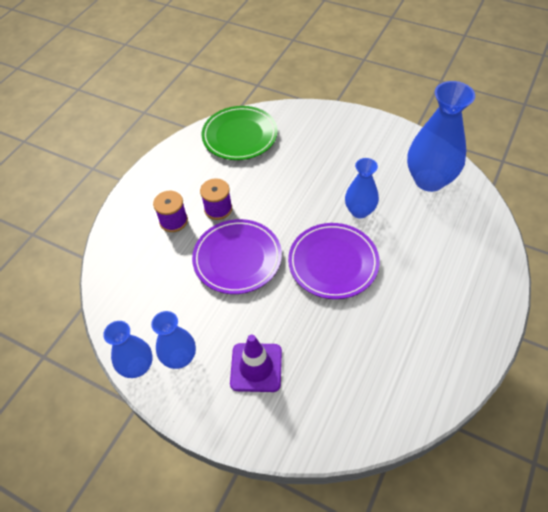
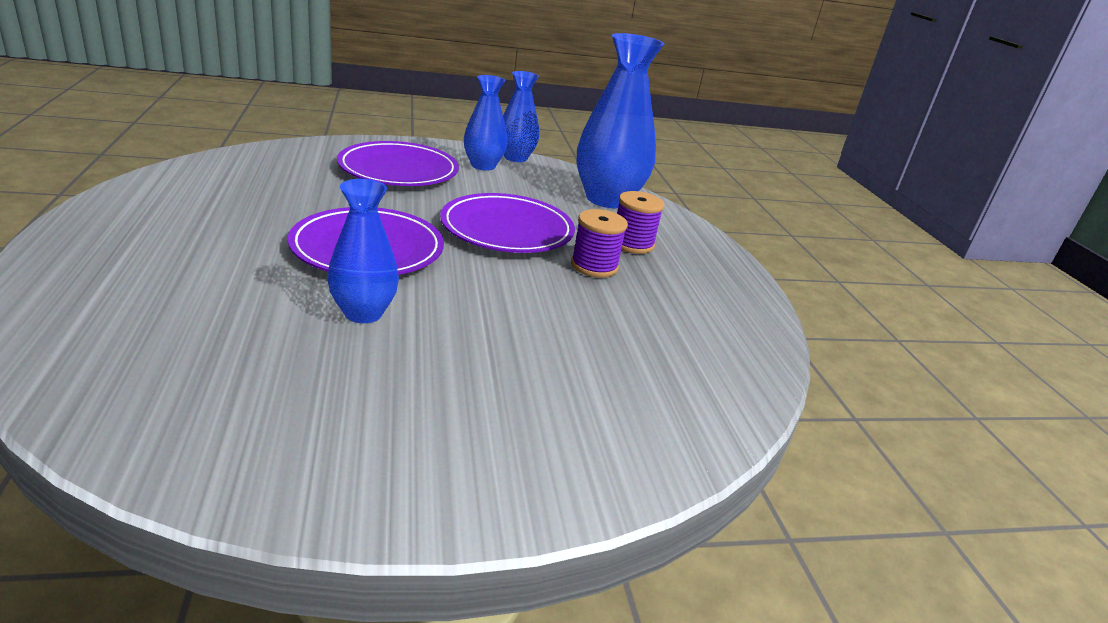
camera: 135 degrees right, 25 degrees down
(240, 136) = (701, 368): green plate -> none
(256, 367) = (398, 170): purple traffic cone -> purple plate
(429, 180) = (224, 403): blue vase -> blue vase (607, 199)

